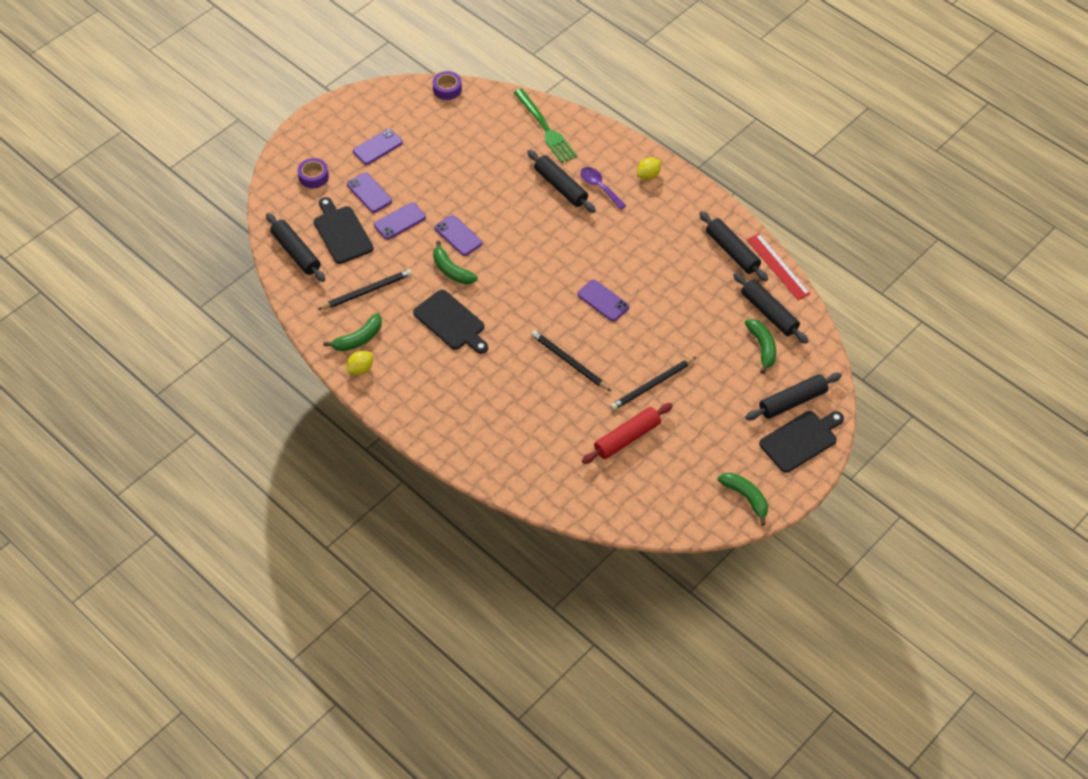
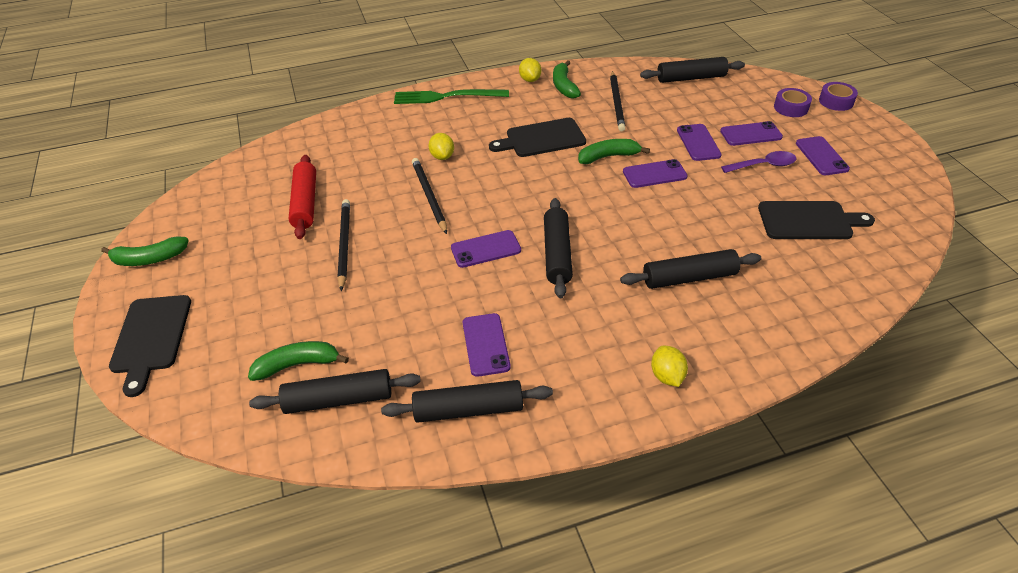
camera: 120 degrees right, 10 degrees down
(342, 232) = (702, 106): black cutting board -> black cutting board (809, 221)
(447, 89) = (914, 234): purple tape -> purple tape (836, 101)
(515, 378) = (442, 156): none -> yellow lemon
(545, 128) = (807, 300): green fork -> green fork (446, 97)
(569, 362) = (429, 196): black pencil -> black pencil turned 90 degrees counterclockwise
(599, 187) = (669, 314): purple spoon -> purple spoon (763, 165)
(683, 264) = (485, 344): none -> purple phone
(762, 347) = (298, 365): green banana -> green banana turned 150 degrees clockwise
(777, 266) = (403, 453): red ruler -> none
(792, 401) = (201, 356): black rolling pin -> black rolling pin (557, 254)

